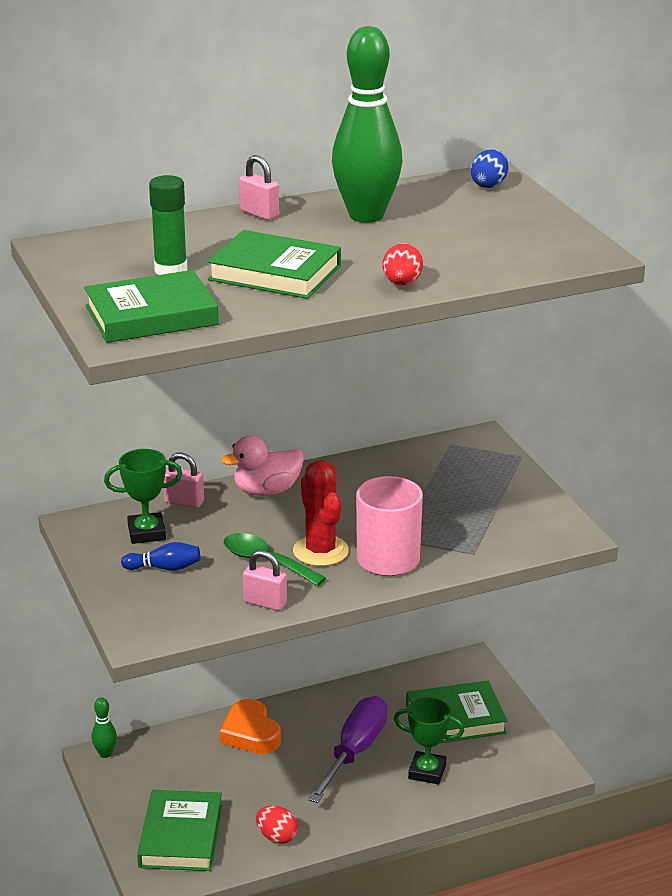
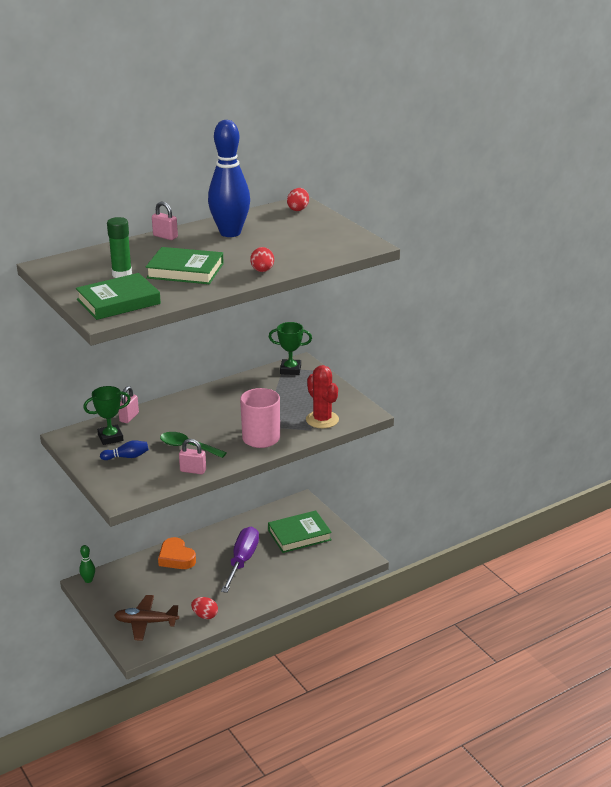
camera: 10 degrees left, 0 degrees up
(181, 836) = (146, 622): green book -> brown plane
(184, 502) = (129, 417): pink padlock -> pink padlock turned 75 degrees counterclockwise
(267, 491) = (178, 406): pink duck -> none
(320, 551) = (219, 437): red cactus -> red cactus (322, 420)
(366, 216) = (230, 233): green bowling pin -> blue bowling pin
(427, 771) = (288, 567): green trophy -> green trophy (290, 370)
(489, 185) = (298, 209): blue egg -> red egg

